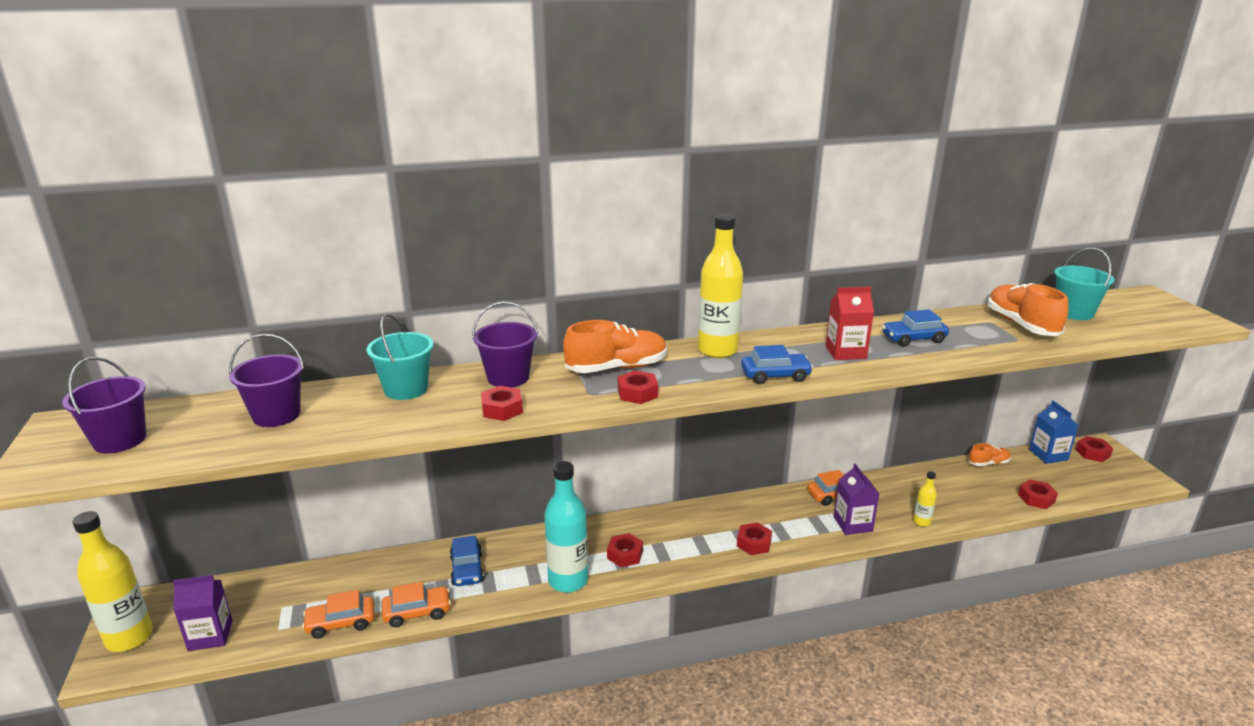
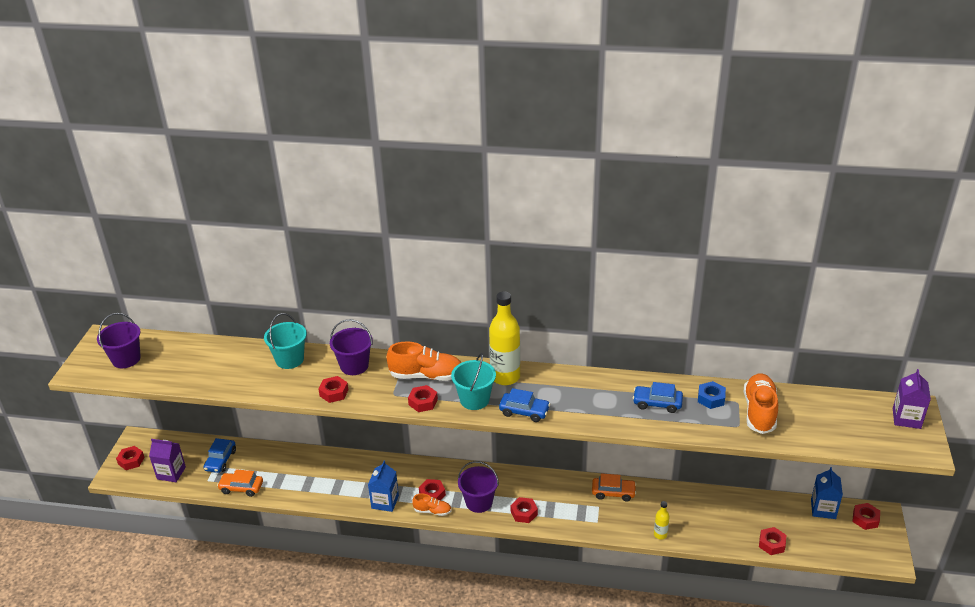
camera: 25 degrees right, 10 degrees up
(129, 638) = (131, 461): yellow bottle -> red nut
(276, 415) = (210, 362): purple bucket -> purple bucket (479, 502)
(417, 612) = (286, 494): orange car -> none
(467, 569) = (329, 473): blue car -> blue car (220, 460)
(568, 581) = (385, 502): turquoise bottle -> blue carton
(845, 352) = (593, 403): red carton -> none
(852, 524) = (607, 520): purple carton -> purple carton (906, 418)
(961, 324) = (711, 398): none -> blue nut
(988, 463) = (762, 501): orange shoe -> orange shoe (432, 511)
(1074, 313) = (820, 410): turquoise bucket -> turquoise bucket (474, 400)

